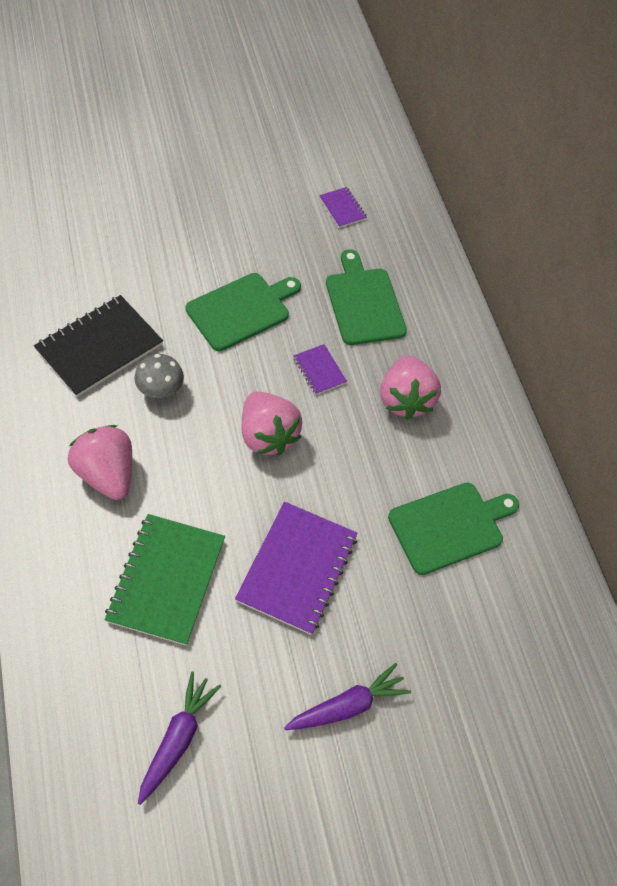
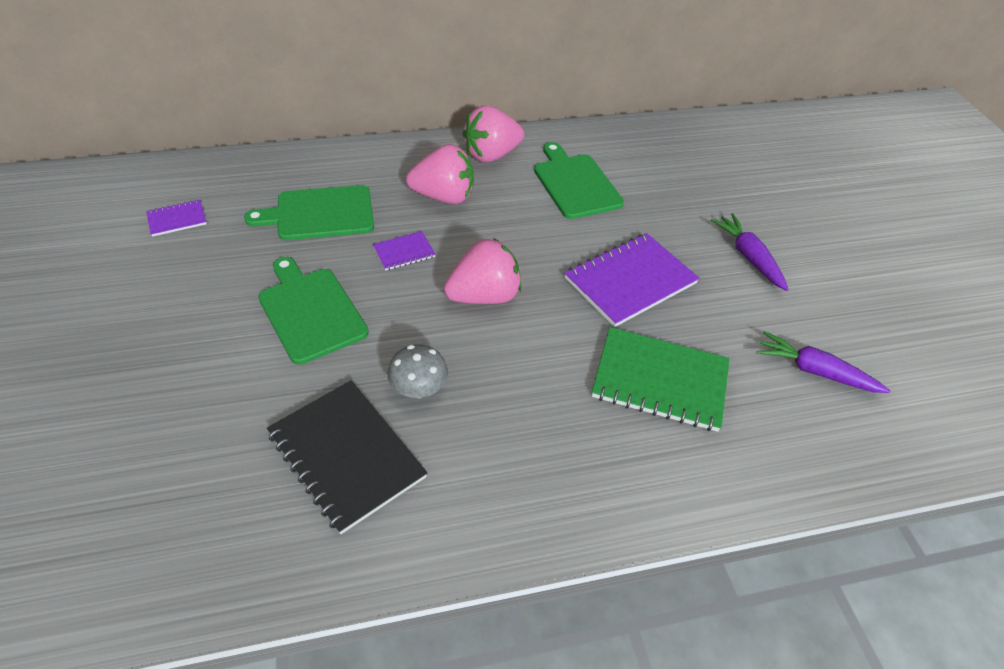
camera: 85 degrees left, 10 degrees down
(107, 474) = (537, 439): pink strawberry -> pink strawberry (491, 155)
(297, 568) = (630, 281): purple notebook -> purple notebook turned 60 degrees counterclockwise

